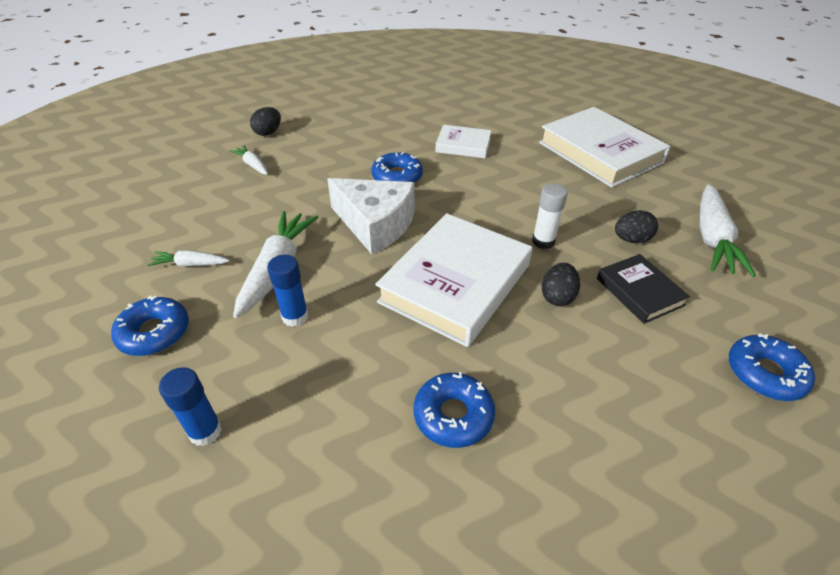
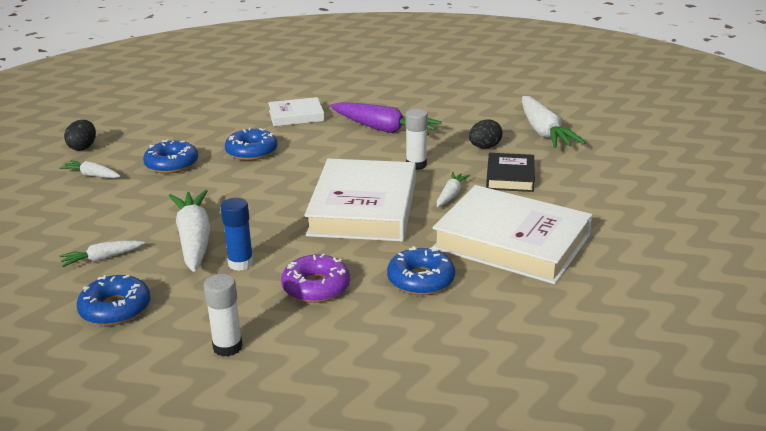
camera: 25 degrees left, 15 degrees down
(205, 431) = (227, 347): blue glue stick -> white glue stick
(341, 379) = (316, 287): none -> purple donut
(375, 224) = (260, 188): white cheese -> none
(536, 184) = (383, 129): none -> purple carrot
(557, 297) = (451, 195): black egg -> white carrot
(600, 152) = (422, 96): white book -> white book (511, 242)
(639, 292) = (510, 176): black book -> black book turned 60 degrees clockwise
(764, 373) = (619, 198): blue donut -> blue donut (172, 164)

